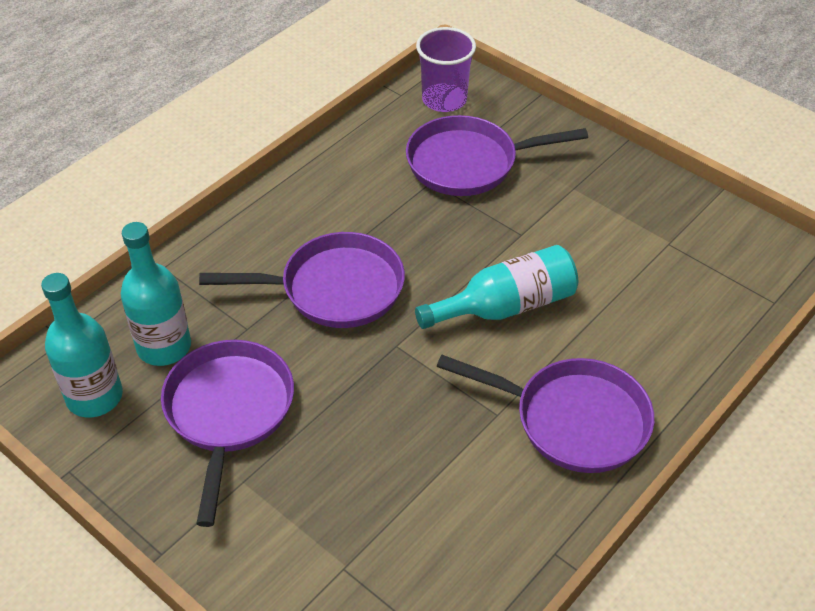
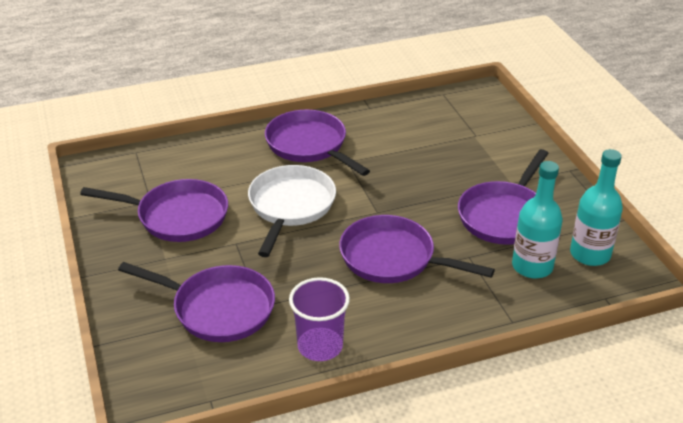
camera: 150 degrees left, 10 degrees down
(444, 100) = (178, 377): purple cup -> purple cup (320, 346)
(506, 306) = (290, 206): turquoise bottle -> white pan
(617, 238) = (177, 216): none -> purple pan

